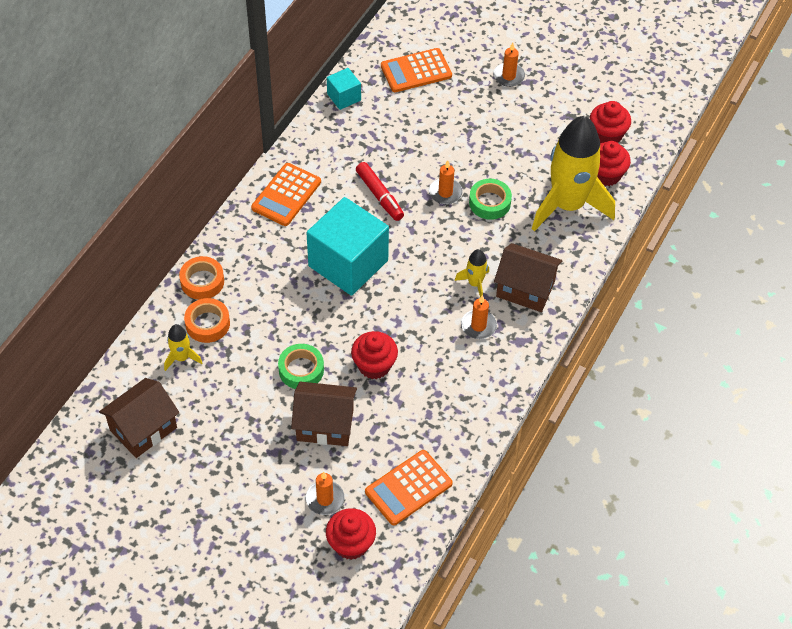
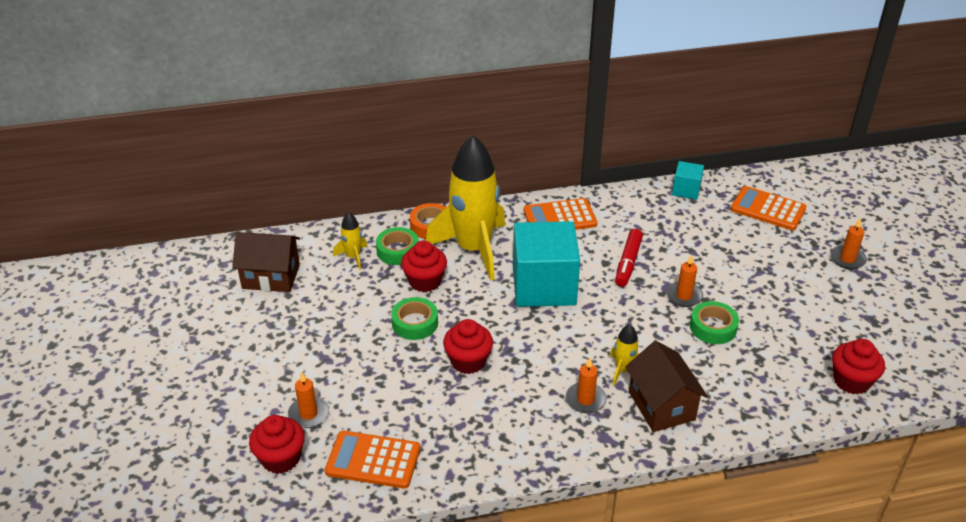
camera: 50 degrees right, 15 degrees down
(207, 324) = (397, 251): orange tape -> green tape
(325, 424) = (379, 369): brown house -> none
(567, 205) = (783, 377): yellow rocket -> yellow rocket (473, 249)
(607, 135) = (891, 355): red cupcake -> red cupcake (425, 281)

